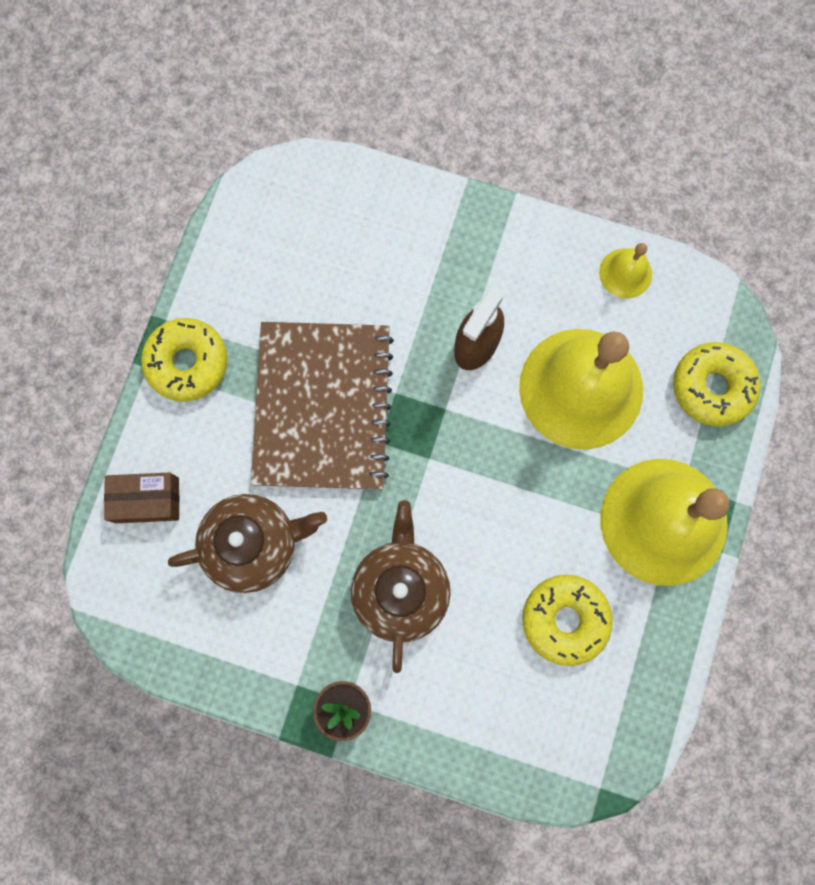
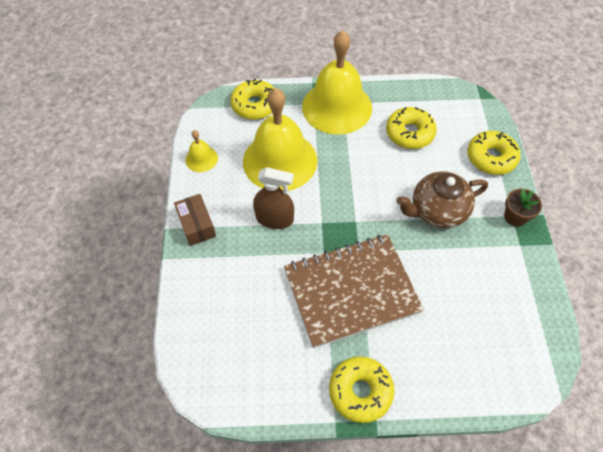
camera: 110 degrees left, 20 degrees down
(147, 500) = (466, 378): brown box -> brown box (196, 225)
(254, 544) = (456, 298): brown teapot -> none
(466, 732) = (491, 158): none -> yellow donut

